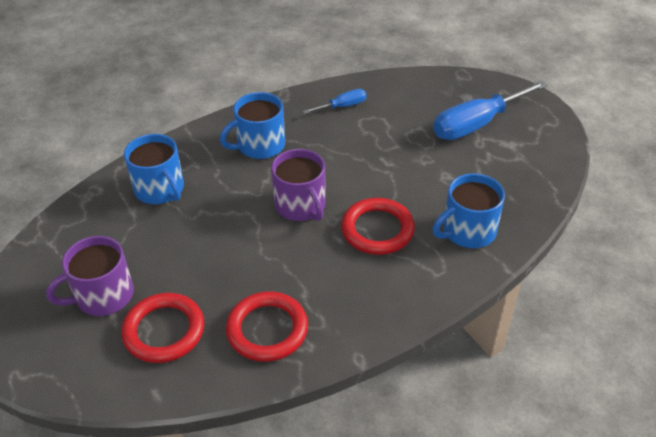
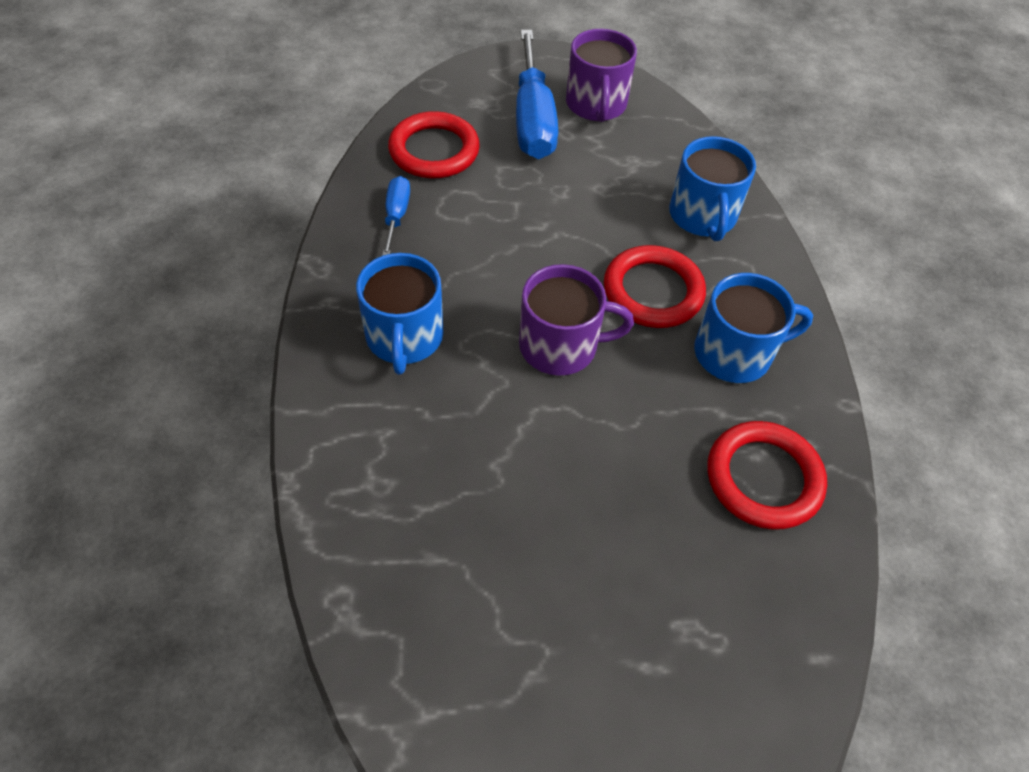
camera: 65 degrees left, 10 degrees up
(103, 296) = (597, 667): purple mug -> purple mug (596, 105)
(160, 189) = (408, 501): blue mug -> blue mug (734, 353)
(164, 331) = (710, 605): red ring -> red ring (434, 150)

